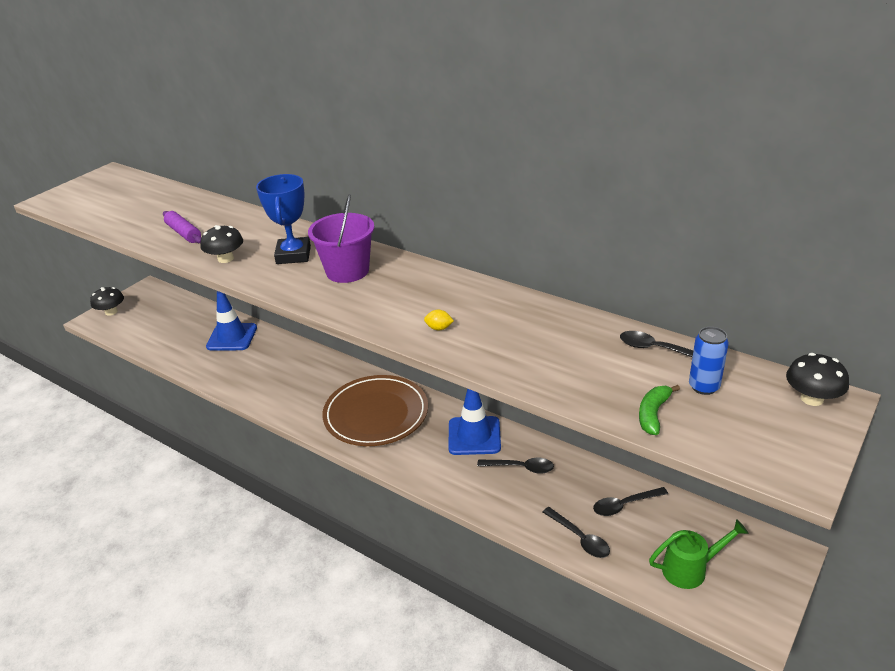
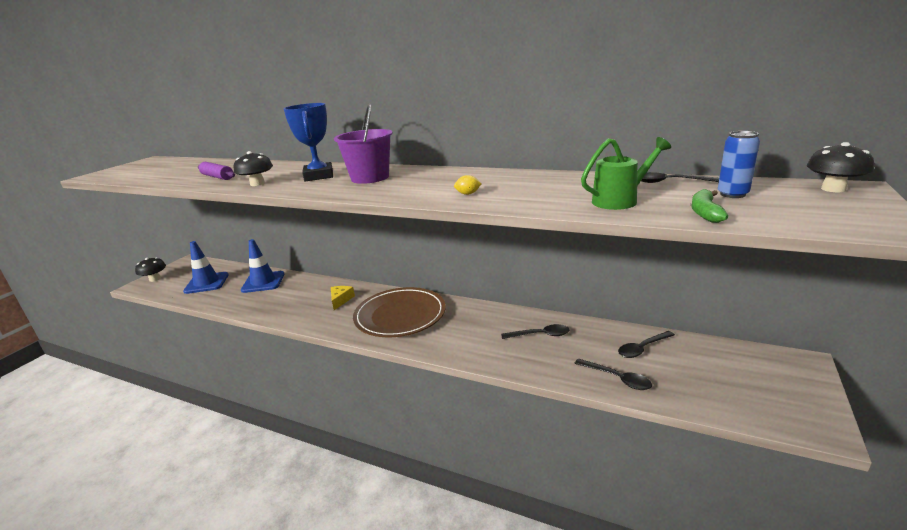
camera: 10 degrees left, 10 degrees down
(315, 379) = (340, 300): none -> yellow cheese
(474, 436) = (490, 319): blue traffic cone -> blue traffic cone (206, 283)
(690, 569) = (728, 387): green watering can -> green watering can (620, 200)

